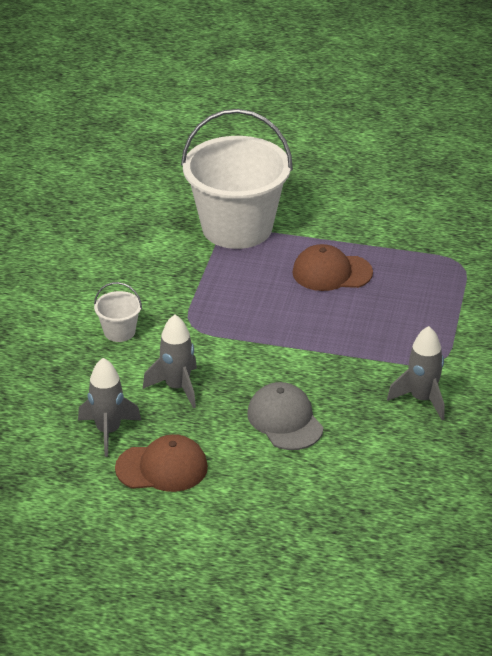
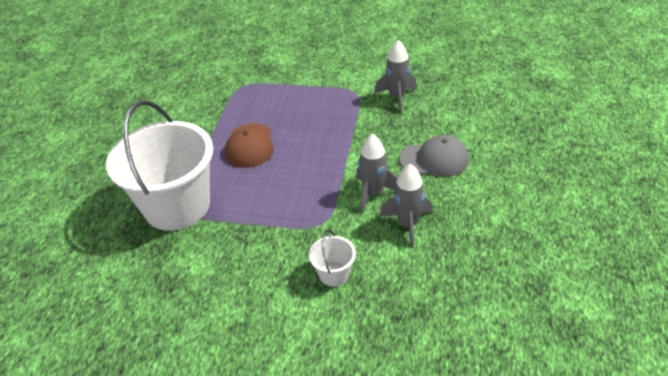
camera: 90 degrees left, 5 degrees up
(108, 431) = (476, 264): grey rocket -> grey rocket (373, 193)
(162, 468) = (510, 223): brown cap -> none
(285, 420) = (434, 159): grey cap -> grey cap turned 150 degrees counterclockwise

